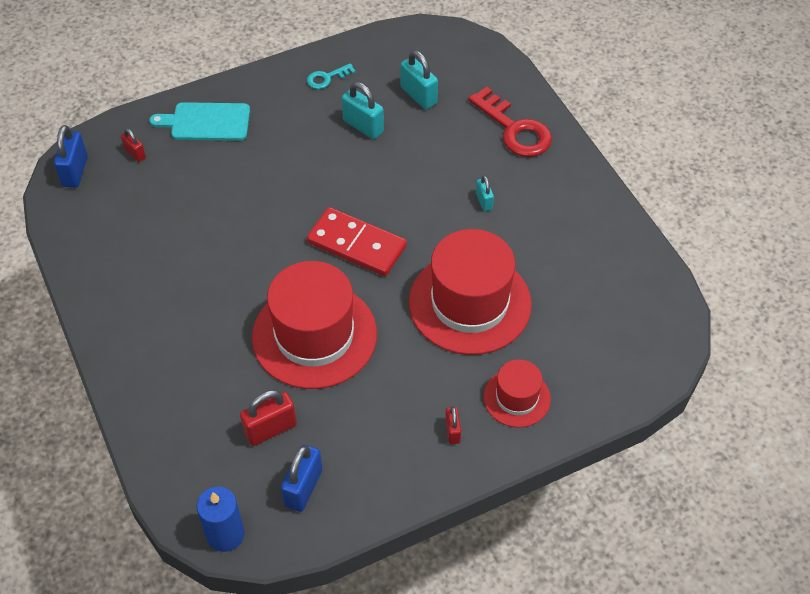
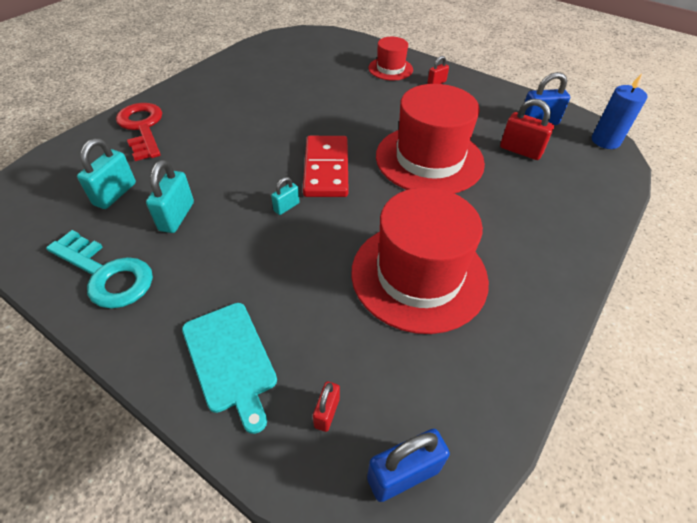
camera: 120 degrees left, 5 degrees down
(326, 78) = (106, 274): turquoise key -> turquoise key, size x1.96
(469, 303) = (336, 102): red hat -> red hat (419, 275)
(484, 201) = (235, 121): turquoise padlock -> turquoise padlock (286, 207)
(514, 129) = (142, 127): red key -> red key turned 45 degrees counterclockwise

